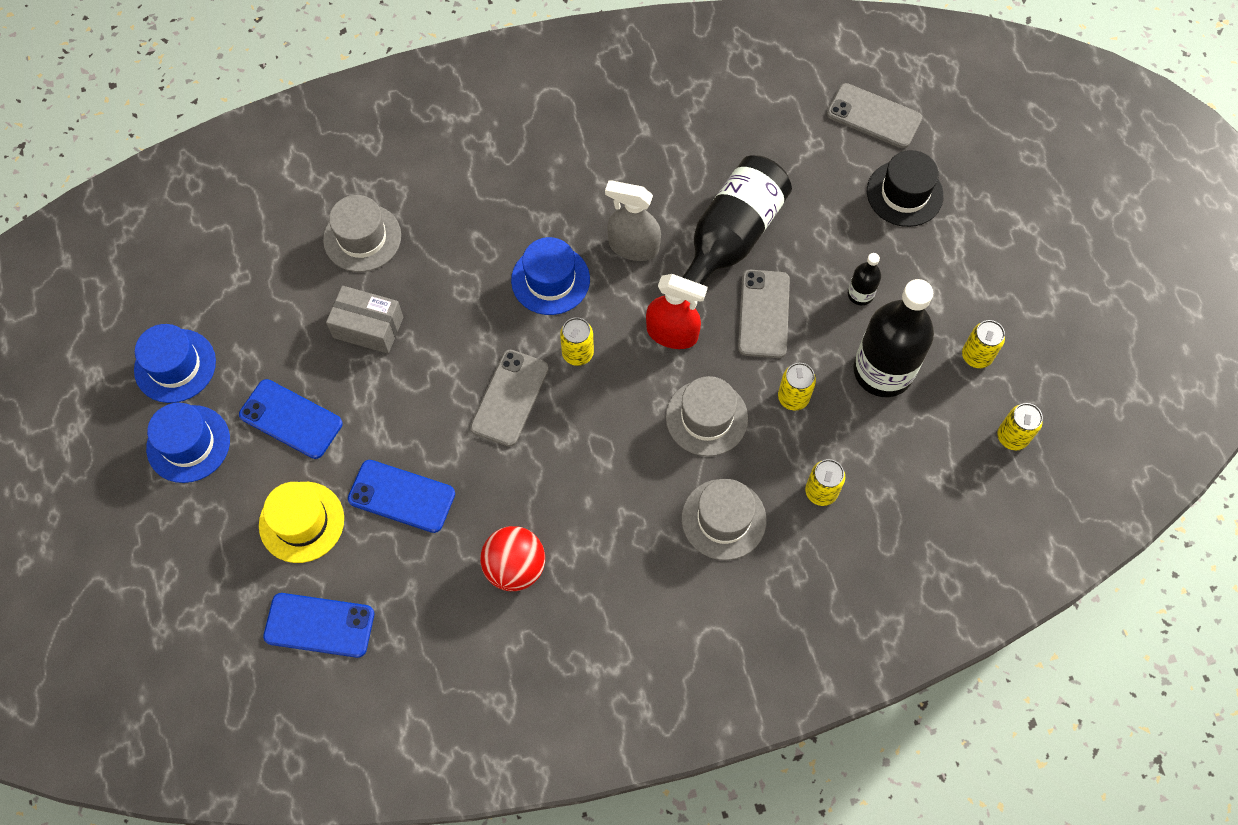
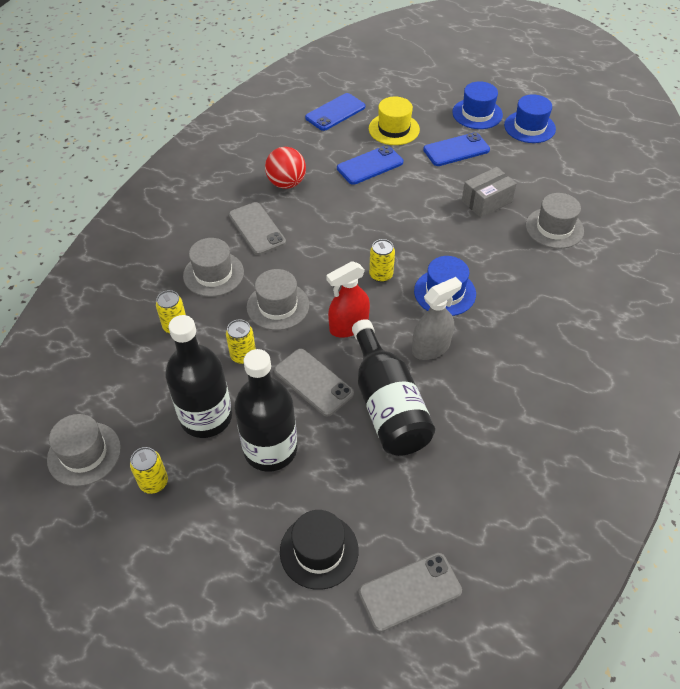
camera: 130 degrees right, 15 degrees down
(510, 398) = (383, 232): grey phone -> grey phone (257, 229)
(860, 294) = (270, 449): black bottle -> black bottle, size x2.23
(1012, 437) = (84, 453): yellow can -> grey hat

